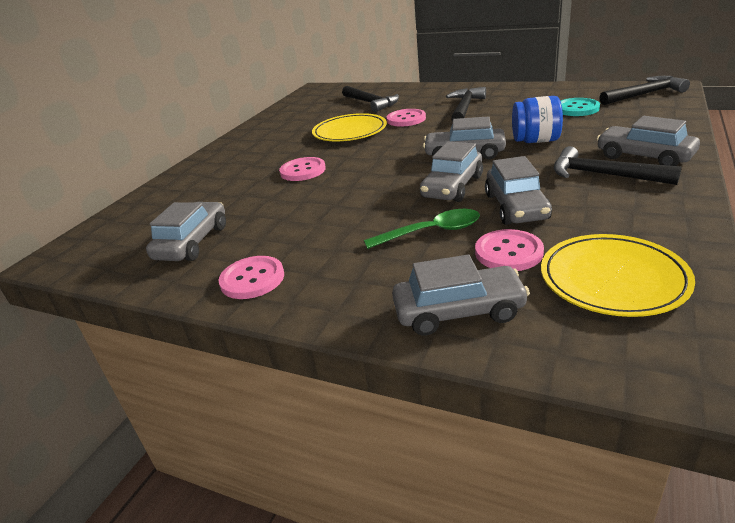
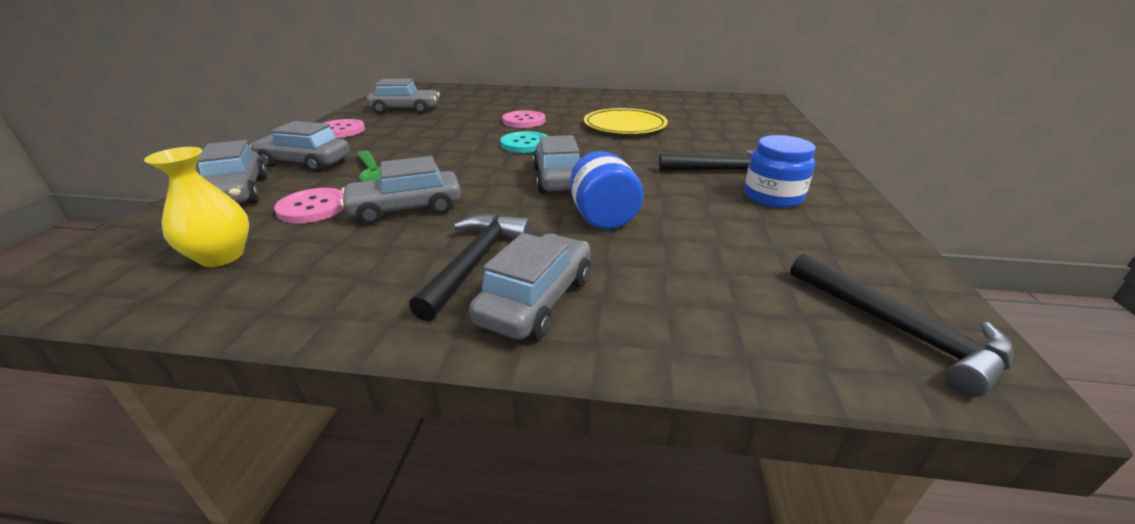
camera: 70 degrees right, 0 degrees up
(371, 103) = (722, 125): black hammer -> none
(406, 119) = (670, 145): pink button -> none
(452, 187) = (468, 178): grey car -> grey car (305, 163)
(508, 101) = (773, 196): none -> blue jar
(577, 109) = (758, 249): turquoise button -> turquoise button (525, 144)
(613, 279) = (221, 256): yellow plate -> yellow vase

